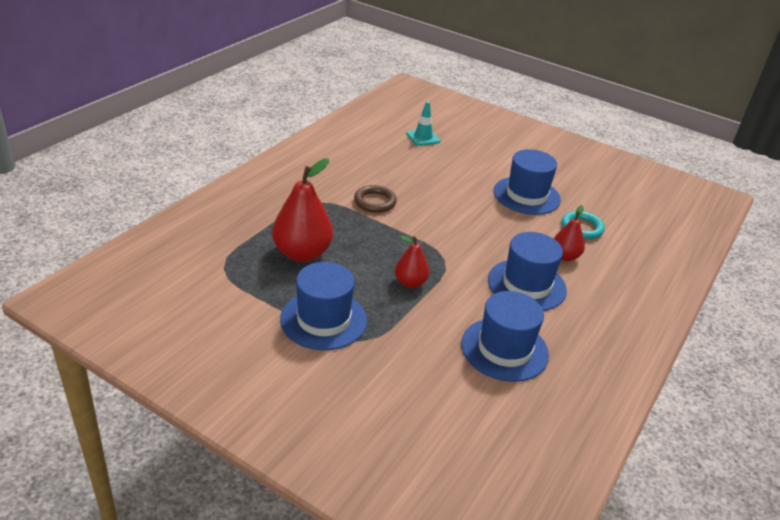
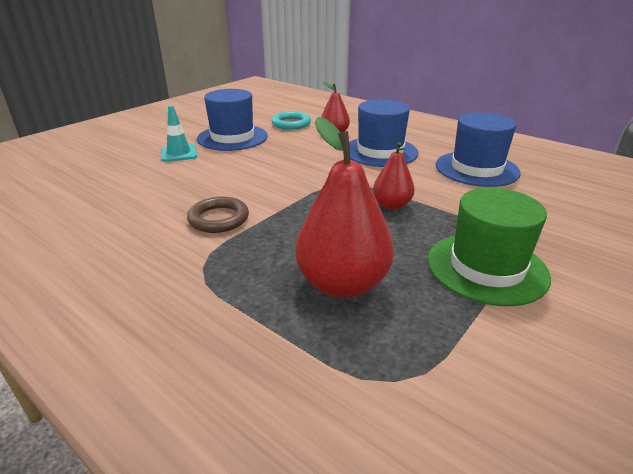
camera: 80 degrees left, 5 degrees down
(323, 320) = (486, 267): blue hat -> green hat
(423, 137) = (73, 177): turquoise traffic cone -> turquoise traffic cone (179, 153)

